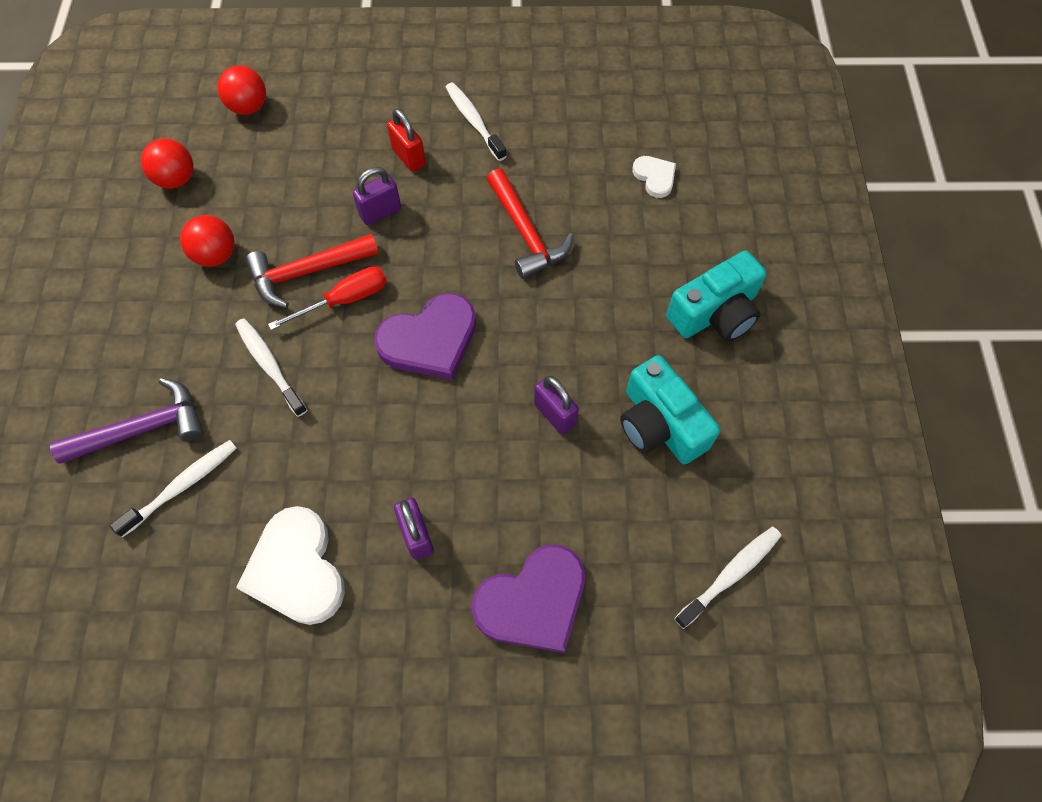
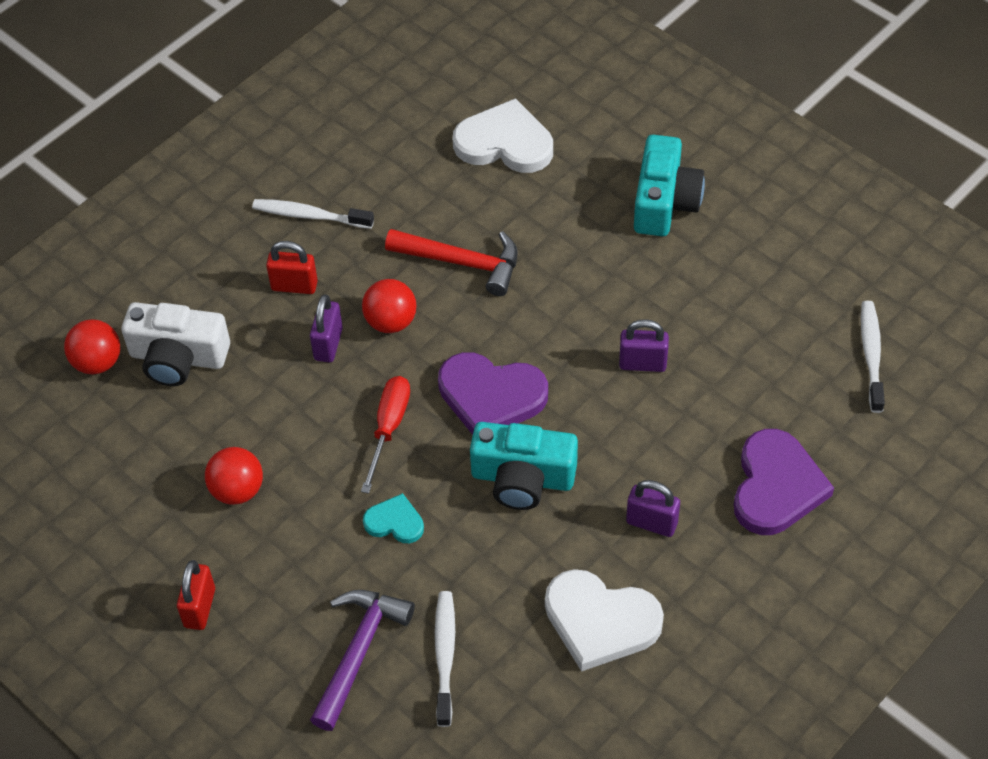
camera: 45 degrees left, 10 degrees down
(105, 308) = (200, 608): none -> red padlock
(176, 179) = (116, 468): red ball -> red ball (391, 322)
(269, 365) = (395, 522): white toothbrush -> turquoise heart
(291, 143) = (178, 357): none -> white camera
(307, 272) = (330, 436): red hammer -> none
(430, 340) = (491, 396): purple heart -> purple heart turned 90 degrees clockwise
(655, 177) = (505, 143): white heart -> white heart, size x1.89
(660, 424) = (718, 306): turquoise camera -> turquoise camera (522, 478)

